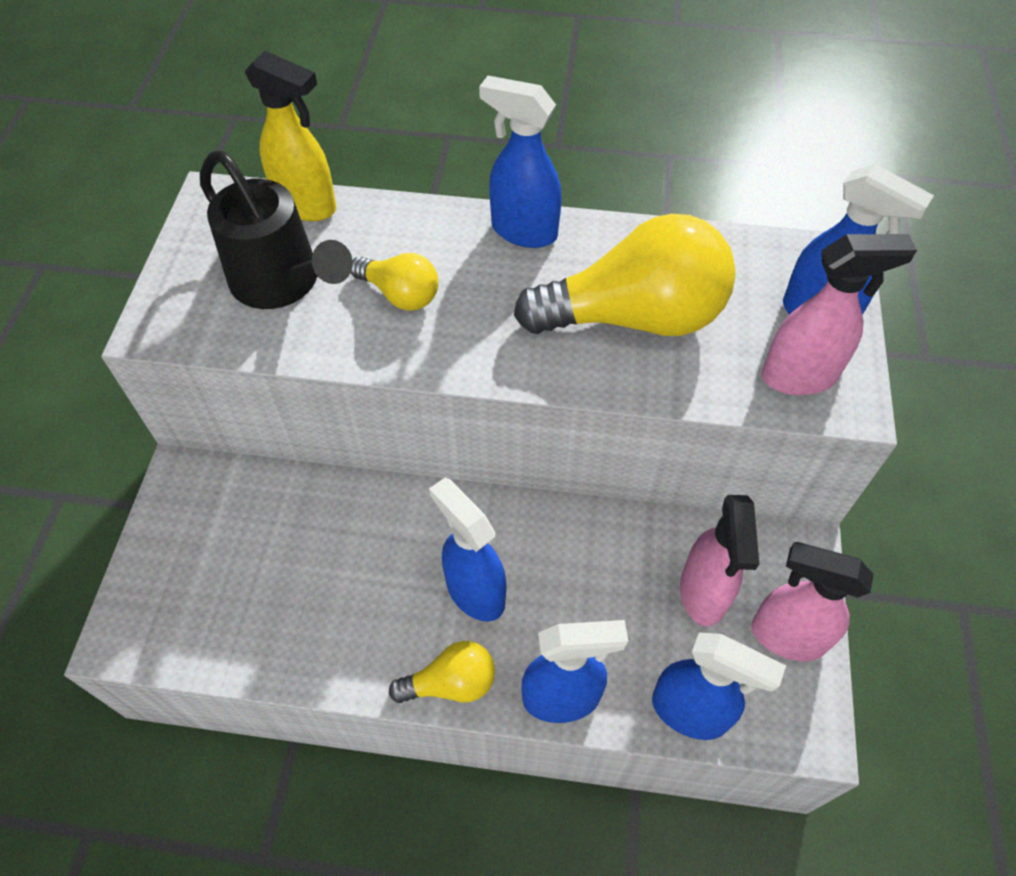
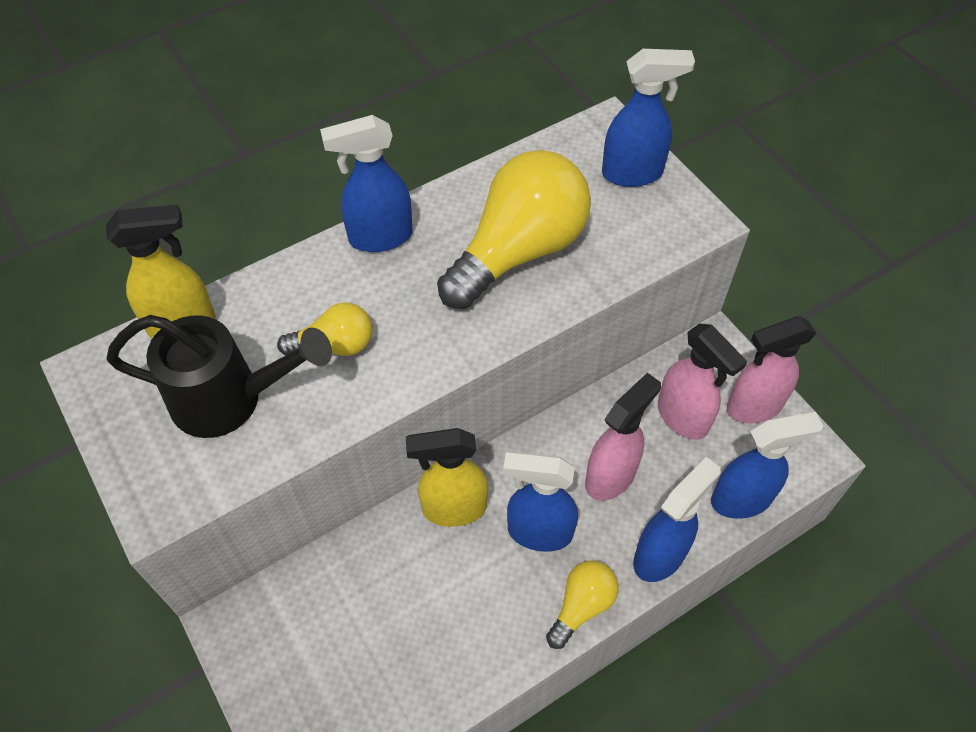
camera: 40 degrees left, 0 degrees up
(424, 517) = (453, 508): none -> yellow spray bottle
(800, 376) = (659, 222): pink spray bottle -> pink spray bottle (611, 476)

